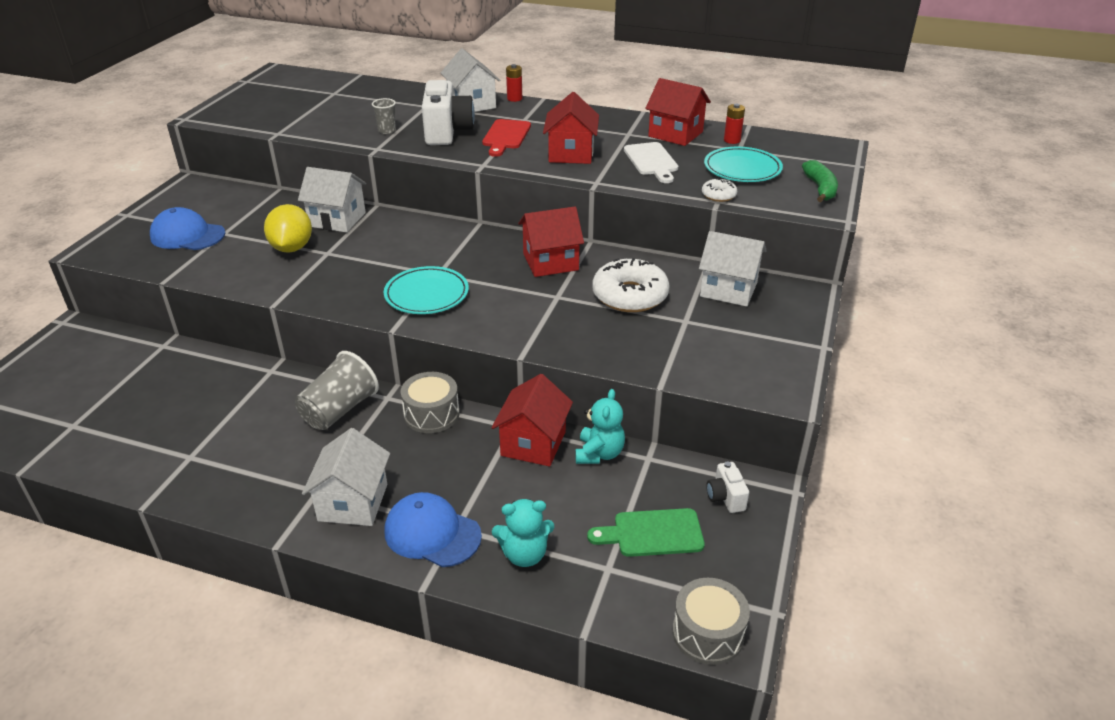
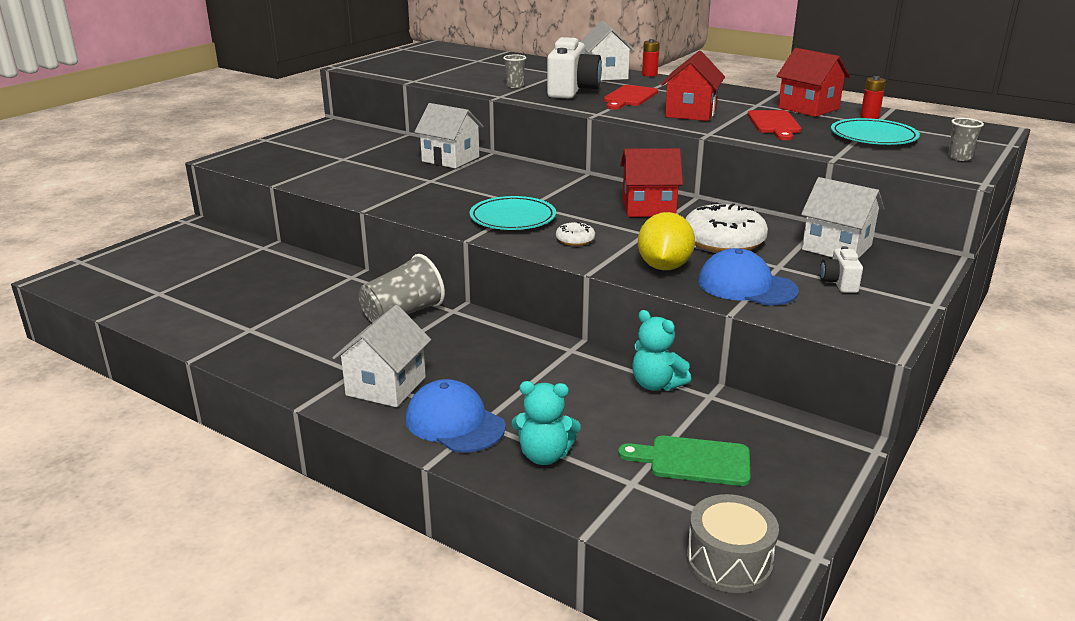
camera: 15 degrees right, 10 degrees down
(187, 235) = (310, 157): blue cap -> blue cap (746, 286)
(292, 248) = (399, 174): yellow lemon -> yellow lemon (664, 267)
(431, 414) = (492, 329): grey drum -> none
(533, 443) = (588, 366): red house -> none
(599, 453) = (656, 384): turquoise teddy bear -> turquoise teddy bear turned 105 degrees clockwise
(652, 161) = (774, 124): white cutting board -> red cutting board
(718, 195) = (839, 153): white donut -> white donut (575, 240)
(725, 497) = (788, 443): white camera -> white camera (839, 283)
(820, 188) = (959, 157): green banana -> grey cup

